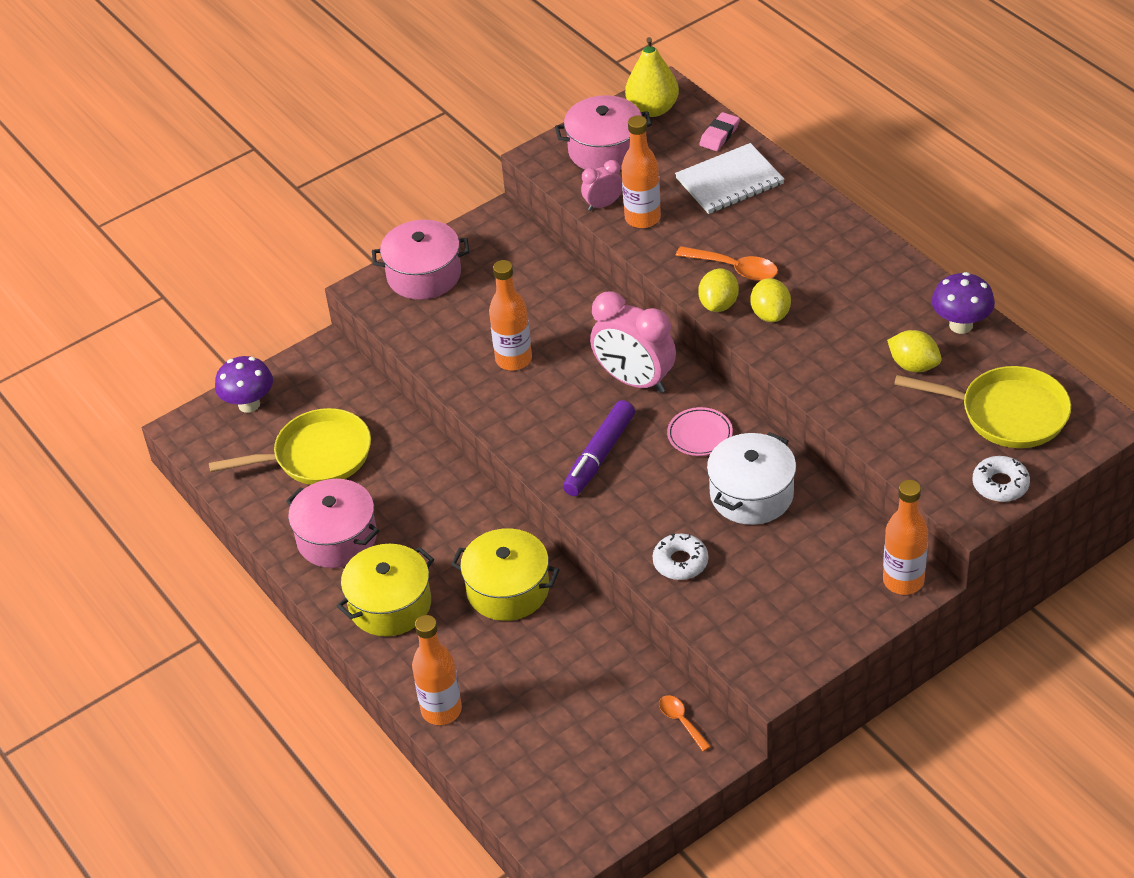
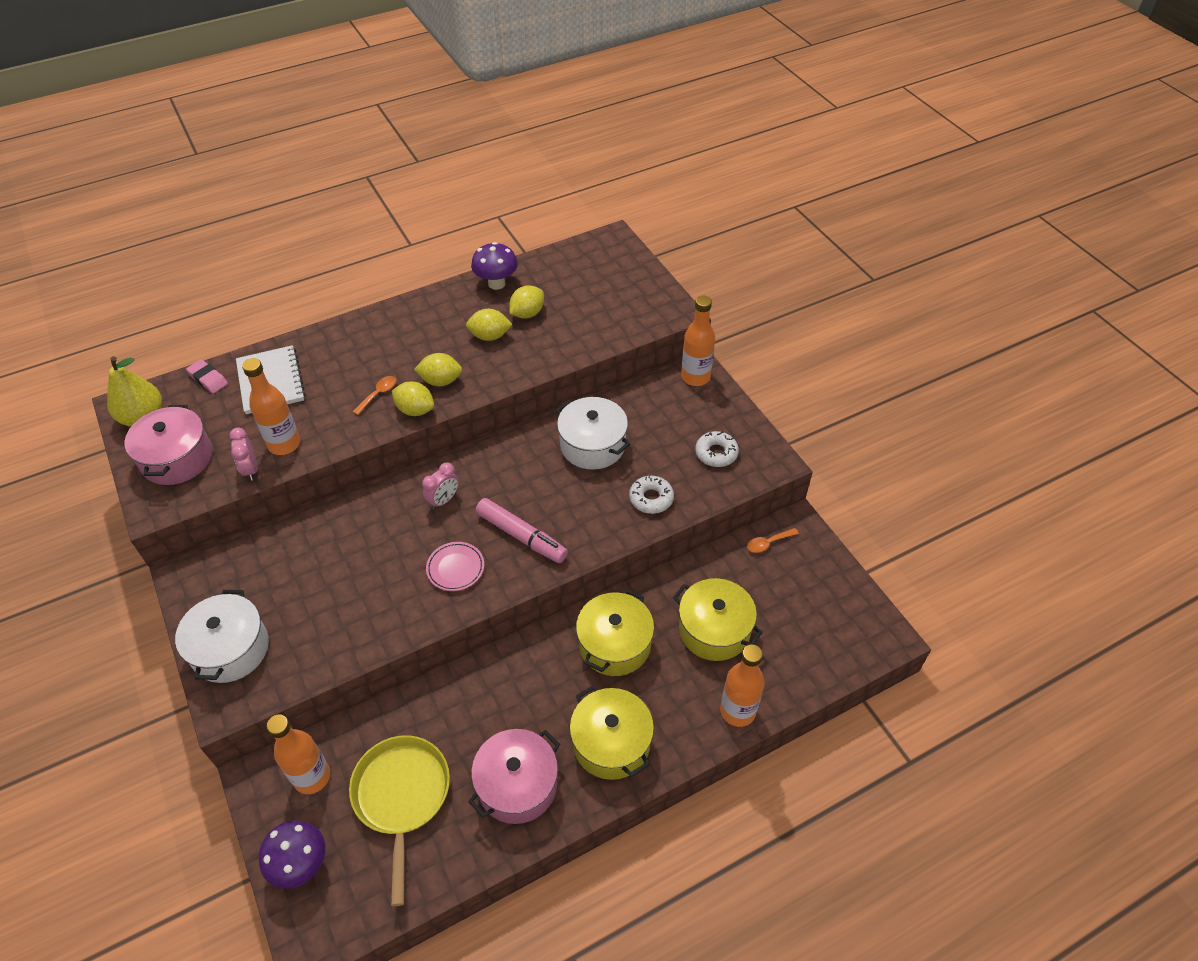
camera: 85 degrees left, 5 degrees up
(424, 275) = (230, 649): pink pot -> white pot
(513, 359) = (381, 585): orange bottle -> orange bottle (312, 777)
(542, 678) = (714, 630): none -> yellow pot
(599, 456) = (521, 536): purple marker -> pink marker
(635, 381) = (443, 500): pink clock -> pink clock, size x0.51
(700, 435) = (520, 467): pink plate -> pink plate (455, 568)
(734, 269) = (378, 394): orange spoon -> orange spoon, size x0.63
(860, 340) = (490, 336): none -> yellow lemon
(1000, 484) = (654, 293): white donut -> white donut (716, 453)
(1007, 413) = (590, 278): yellow pan -> none

